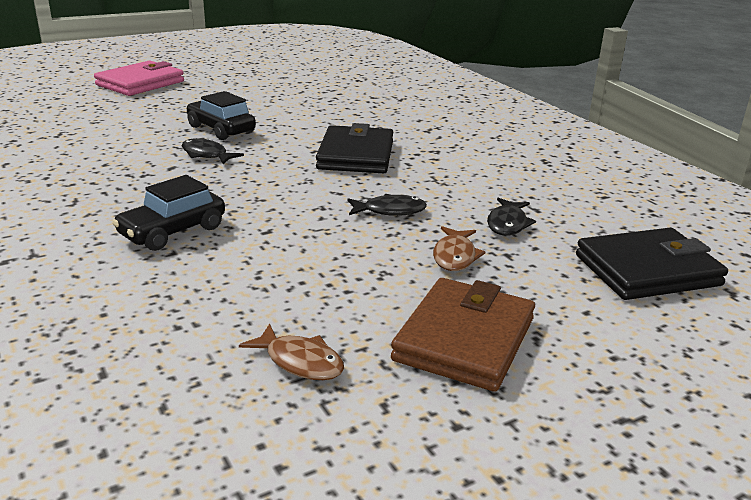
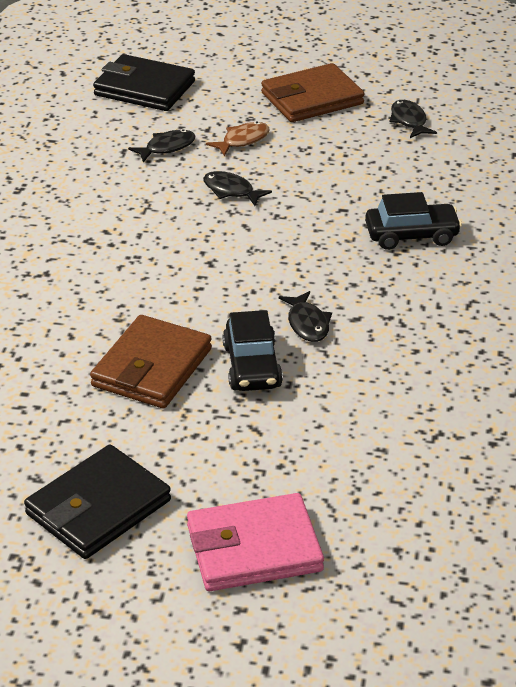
camera: 140 degrees left, 10 degrees up
(284, 115) = (152, 367): none -> brown wallet
(300, 361) = (409, 121): brown fish -> black fish
(356, 155) = (170, 264): black wallet -> black wallet (98, 507)

